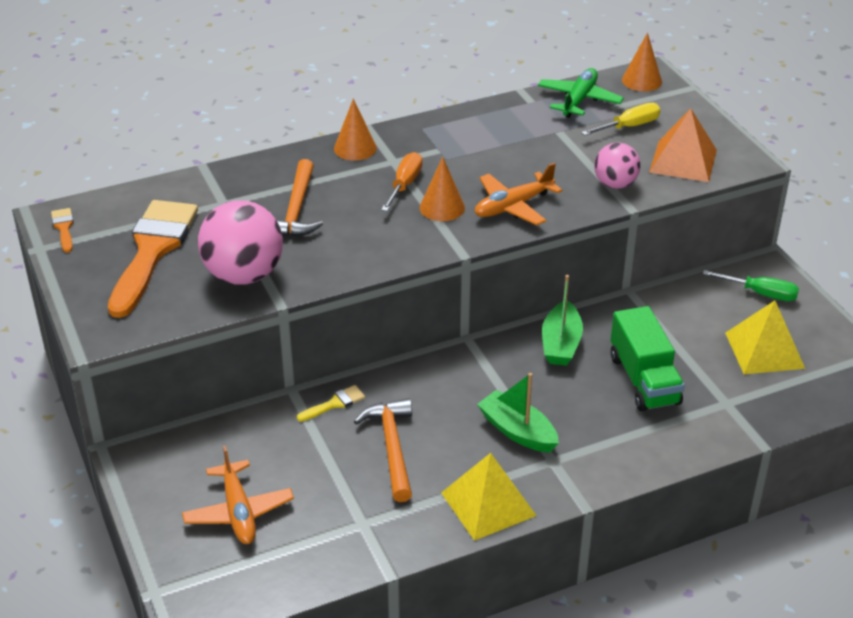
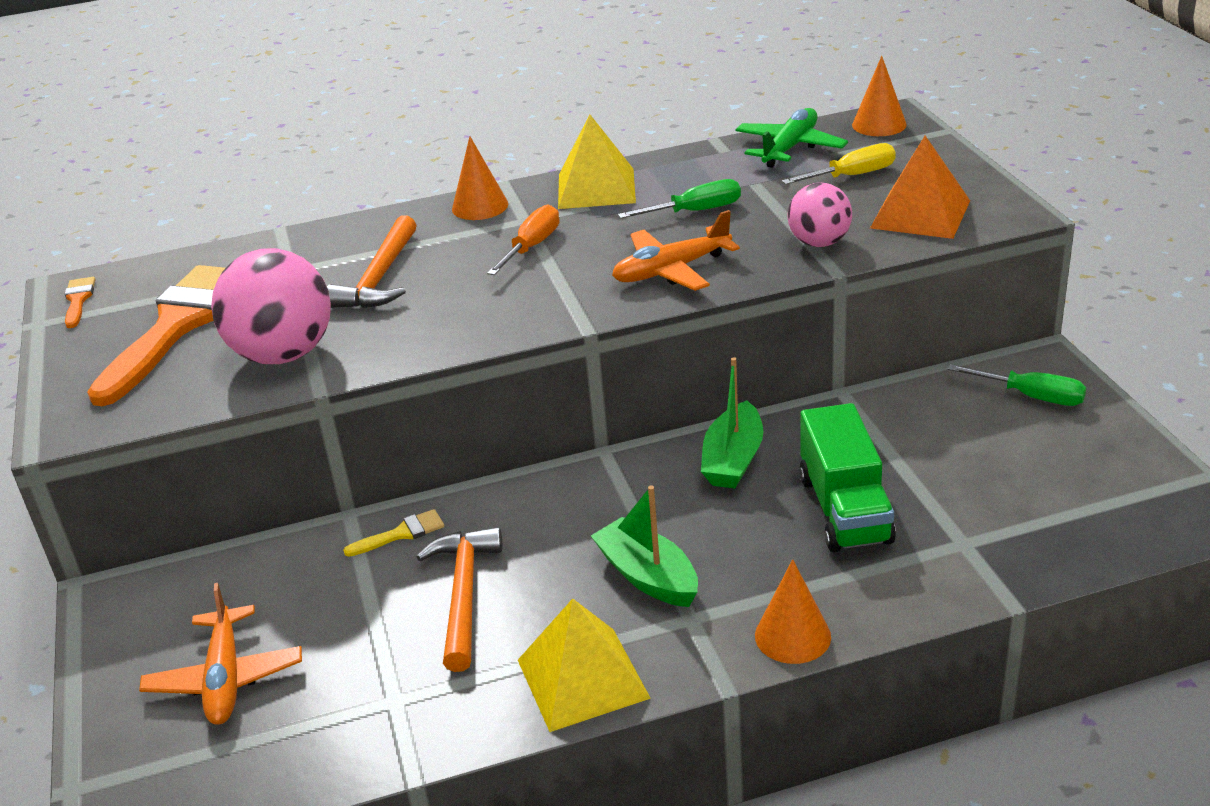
camera: 10 degrees right, 5 degrees down
(442, 207) = (574, 273): orange cone -> orange cone (792, 636)
(519, 156) = (695, 211): none -> green screwdriver
(764, 350) = (1029, 471): yellow pyramid -> yellow pyramid (596, 188)

